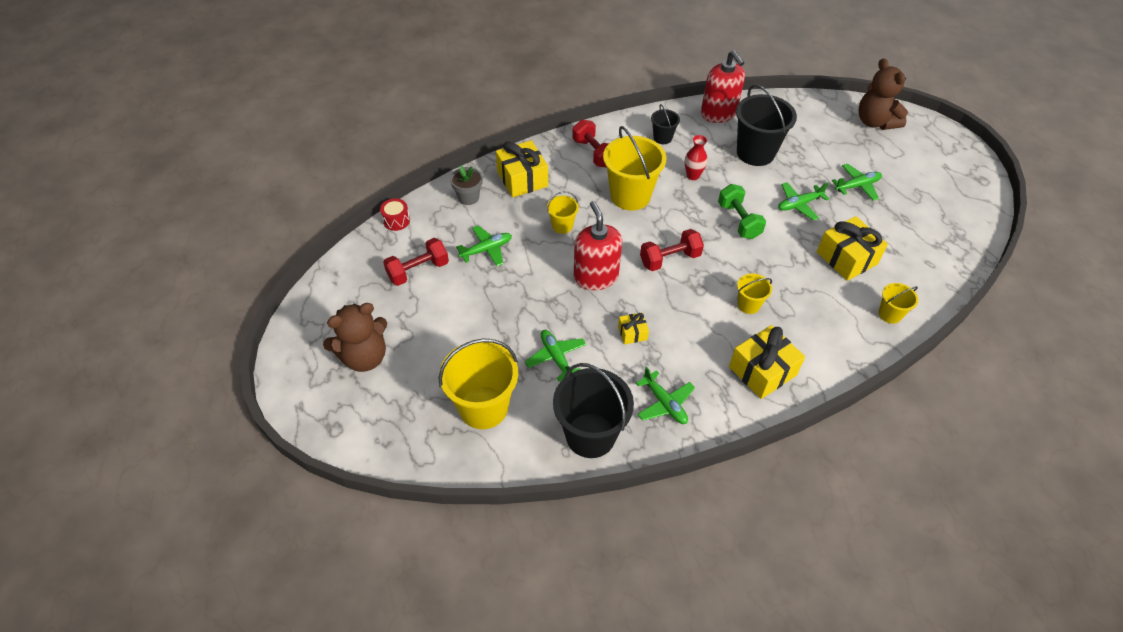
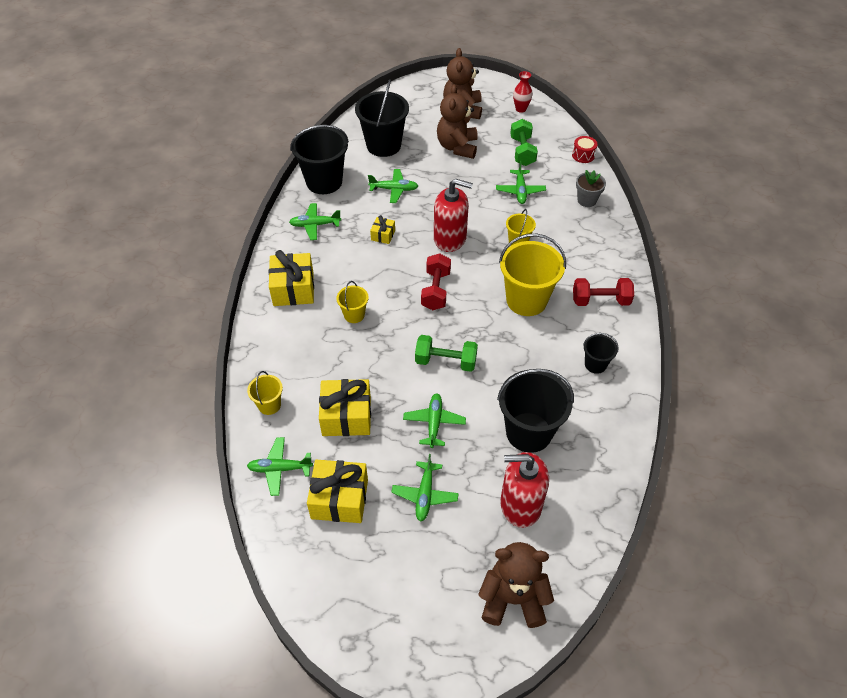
camera: 120 degrees right, 0 degrees up
(418, 271) = (522, 151): red dumbbell -> green dumbbell
(444, 331) = (457, 147): none -> brown teddy bear
(483, 407) = (383, 145): yellow bucket -> black bucket
(522, 179) = (591, 239): yellow gift -> yellow gift (339, 499)
(693, 176) = (525, 359): red vase -> red vase (521, 109)
(718, 113) = (611, 436): red soap dispenser -> red soap dispenser (520, 505)
(928, 275) = (280, 469): none -> green plane

